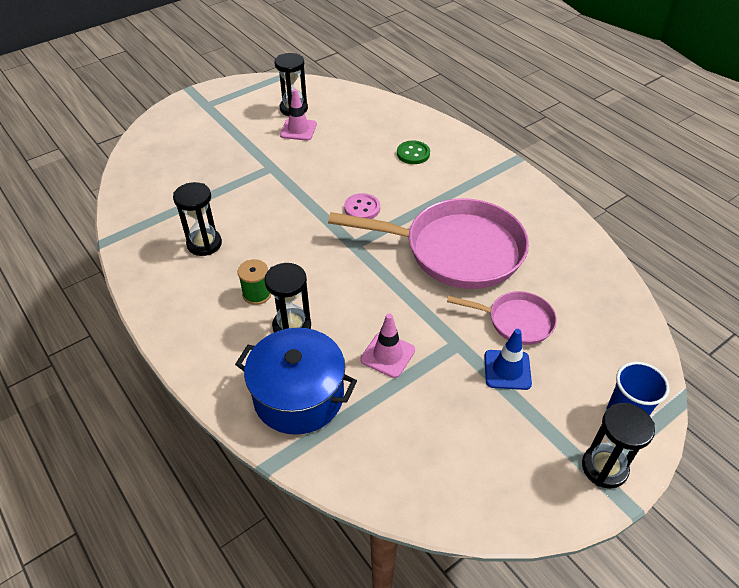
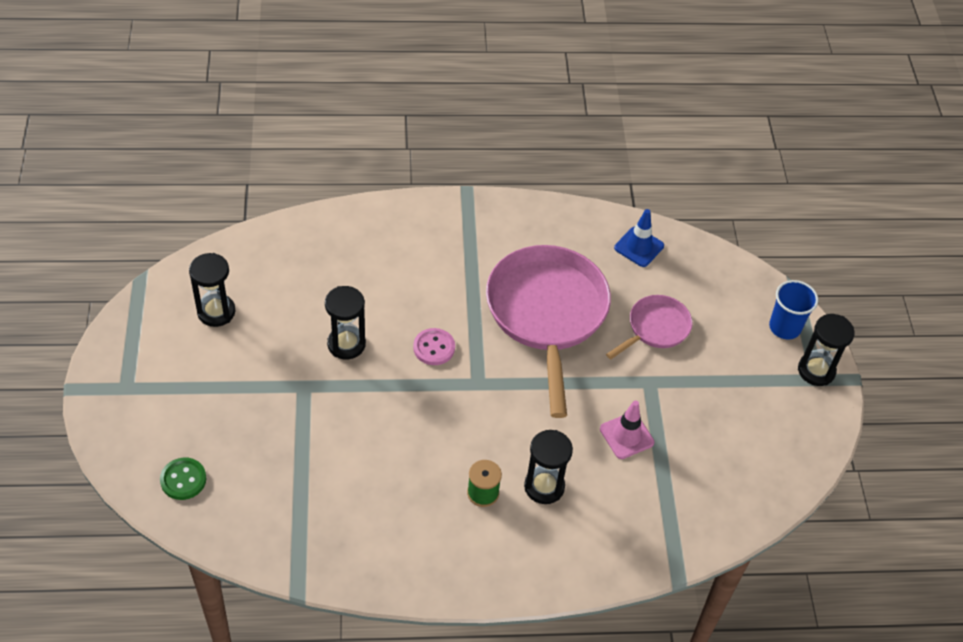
camera: 60 degrees left, 5 degrees up
(204, 244) = (377, 503): black hourglass -> black hourglass (346, 344)
(298, 130) = (259, 328): pink traffic cone -> none
(298, 396) = (624, 522): blue pot -> none
(413, 154) = (389, 260): green button -> green button (183, 480)
(456, 250) = (547, 314): pink pan -> pink pan turned 45 degrees counterclockwise
(507, 370) = (698, 367): blue traffic cone -> blue traffic cone (639, 247)

